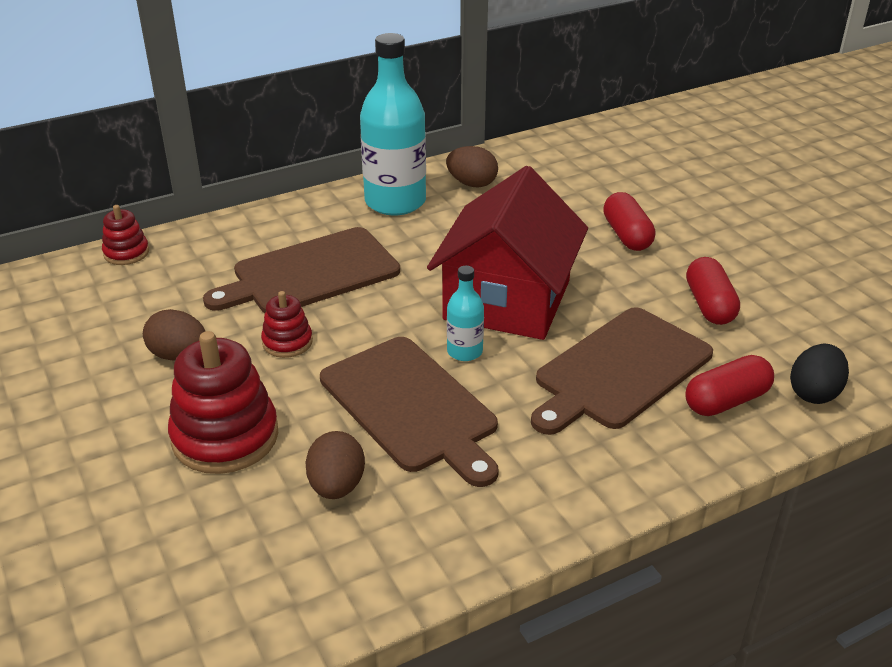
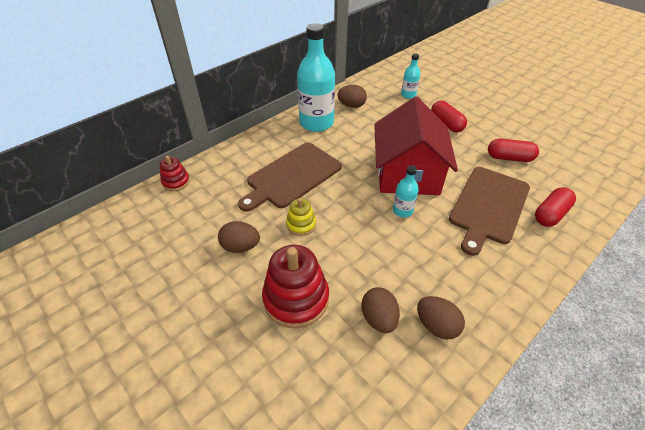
camera: 15 degrees left, 10 degrees up
(287, 342) = (301, 224): red stacking toy -> yellow stacking toy
(411, 407) = (393, 253): brown cutting board -> none
(422, 513) = (436, 325): none -> brown egg
(585, 180) = (408, 95): none -> turquoise bottle
(709, 305) = (509, 158): red capsule -> red capsule turned 60 degrees counterclockwise
(814, 393) = (588, 200): black egg -> none

